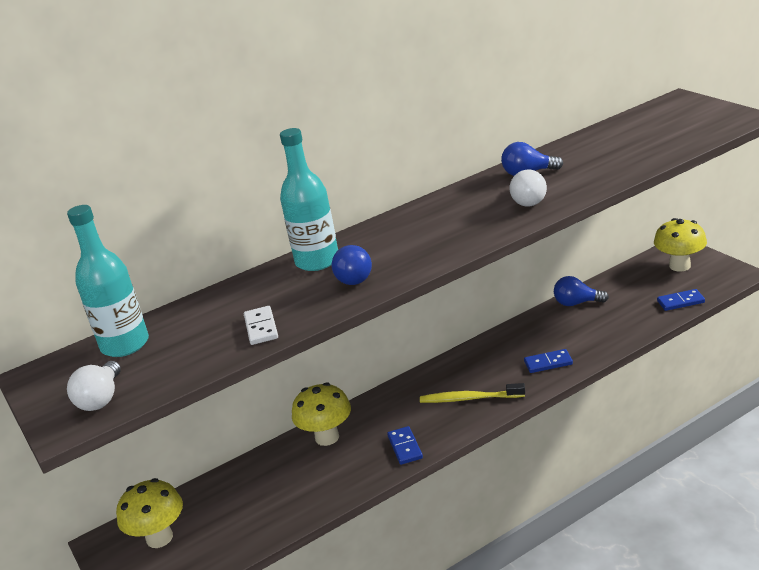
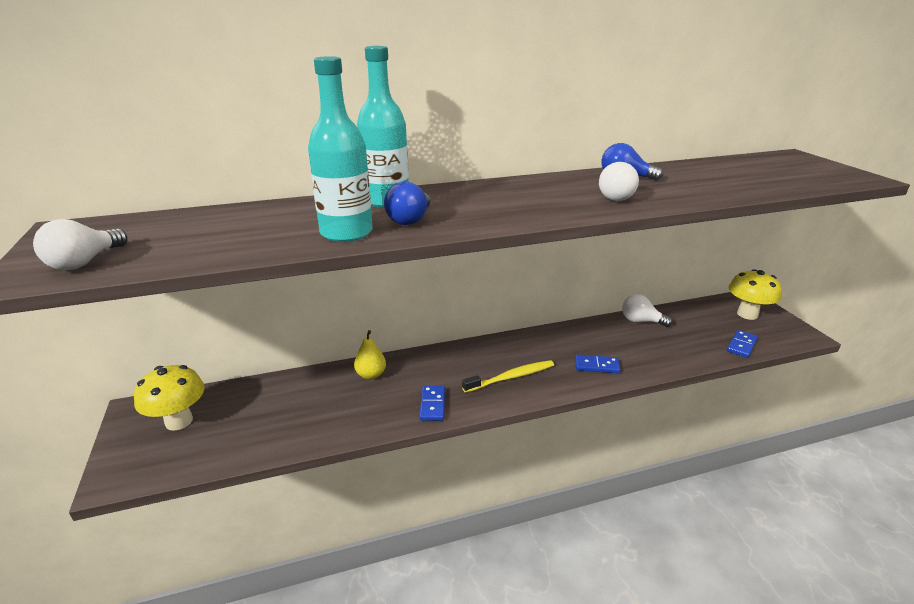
camera: 10 degrees right, 0 degrees up
(125, 345) = (161, 224): turquoise bottle -> turquoise bottle (346, 233)
(261, 327) = (288, 239): white domino -> none
(327, 437) = (371, 375): yellow mushroom -> yellow pear
(469, 398) = (511, 377): yellow toothbrush -> yellow toothbrush turned 135 degrees clockwise
(576, 303) = (641, 321): blue light bulb -> white light bulb
(680, 302) = (741, 345): blue domino -> blue domino turned 60 degrees counterclockwise

